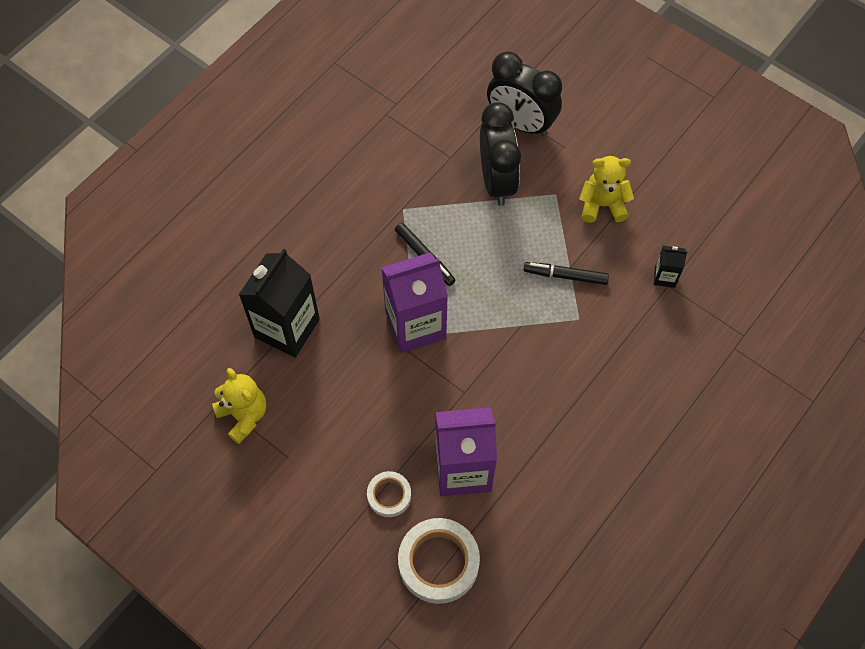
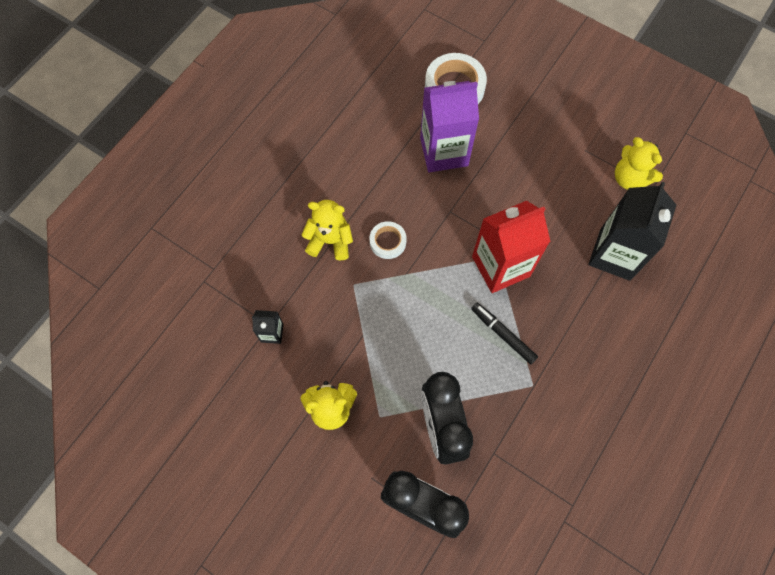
camera: 175 degrees right, 5 degrees up
(389, 495) = (499, 129): white tape -> white tape (388, 242)
(415, 325) = (500, 266): purple carton -> red carton
(565, 276) = (367, 326): black marker -> none
(604, 368) = (330, 241): none -> yellow teddy bear

